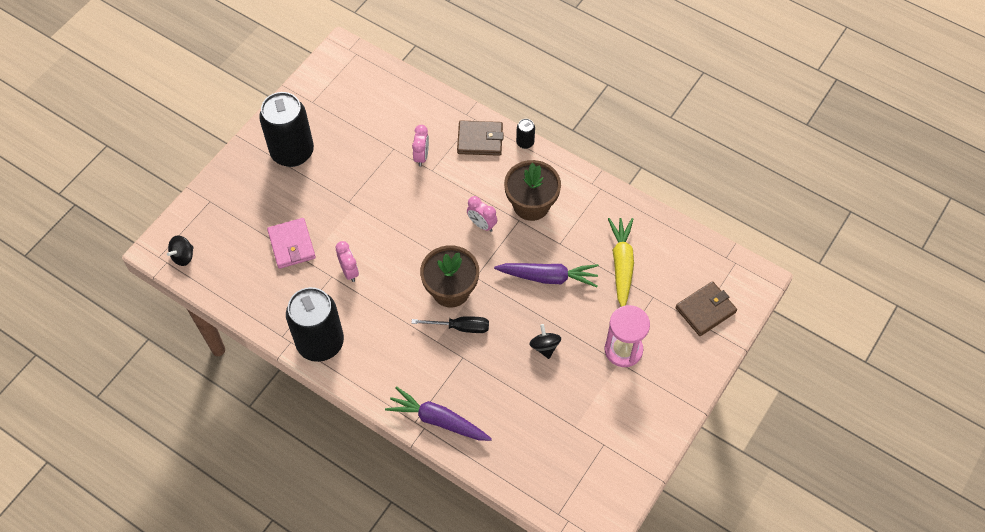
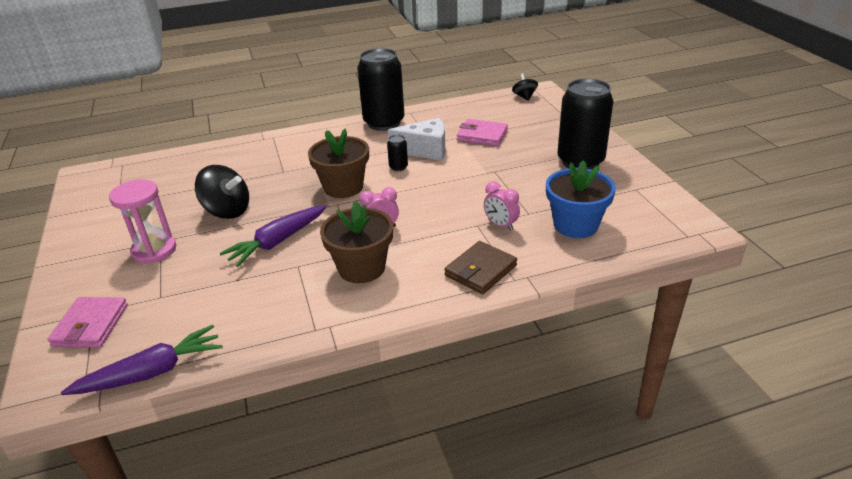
camera: 130 degrees right, 25 degrees down
(349, 271) = (425, 150): pink clock -> white cheese
(388, 115) = (575, 225): none -> blue flower pot
(438, 420) = (258, 145): purple carrot -> purple carrot (151, 372)
(460, 327) = (307, 179): black screwdriver -> none
(525, 142) = (441, 301): black can -> black can (398, 167)
(544, 346) = (227, 211): black spinning top -> black spinning top, size x1.71
(621, 265) = (218, 294): yellow carrot -> none
(705, 310) = (91, 325): brown wallet -> pink wallet

